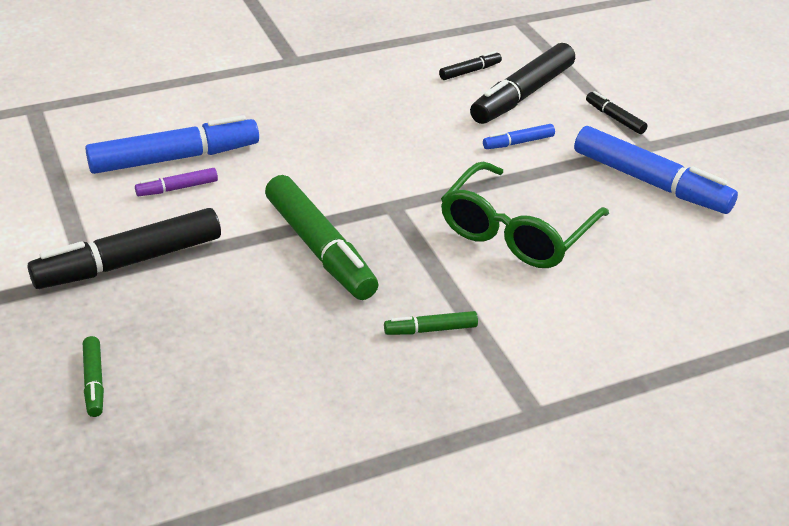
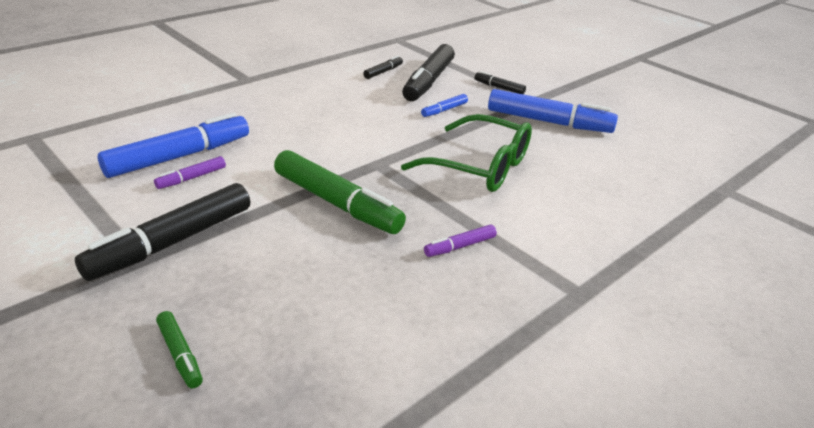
camera: 20 degrees left, 5 degrees down
(431, 330) = (460, 246): green marker -> purple marker
(516, 232) = (480, 167): green glasses -> green glasses turned 75 degrees counterclockwise

